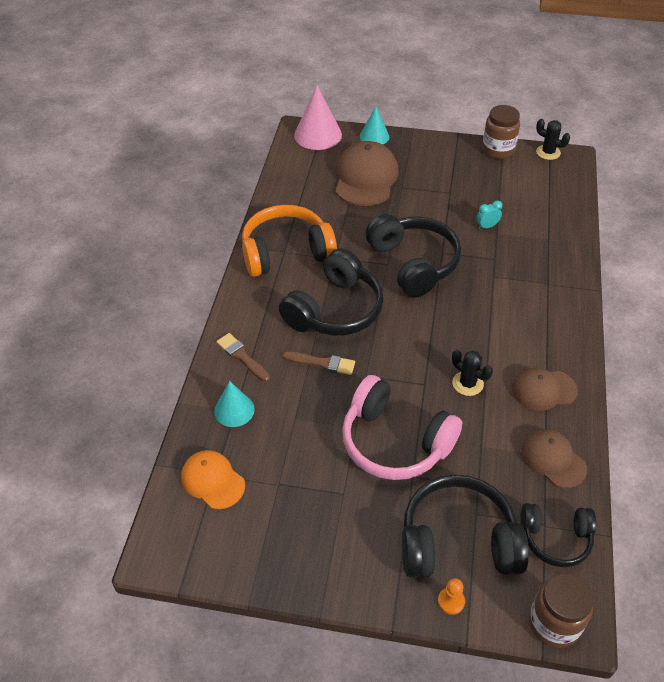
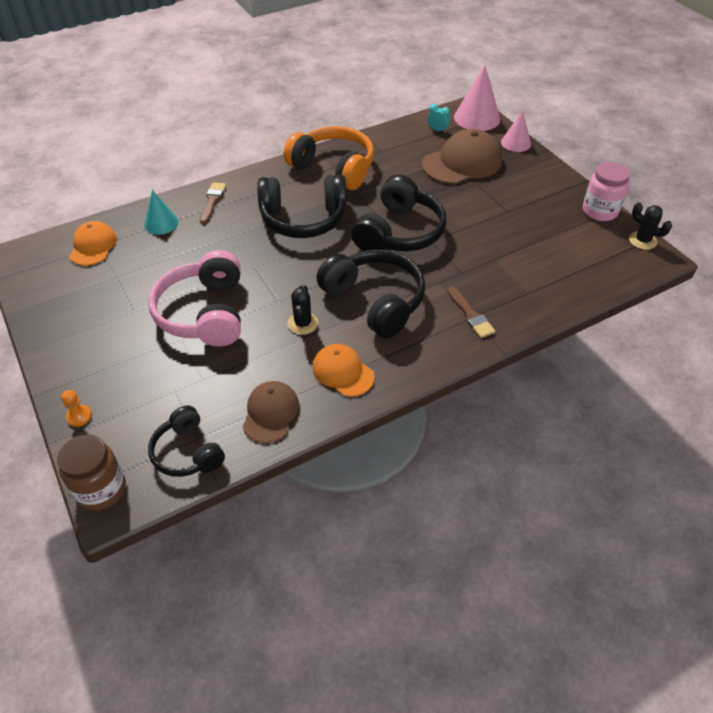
camera: 50 degrees right, 0 degrees up
(322, 363) = (245, 240): brown brush -> brown brush (470, 315)
(374, 136) = (516, 143): turquoise cone -> pink cone
(458, 541) = (138, 394): black headphones -> black headphones (374, 301)
(487, 226) = (495, 250): turquoise clock -> turquoise clock (437, 130)
(498, 150) = (599, 211): brown jar -> pink jar
(544, 390) = (343, 372): brown cap -> orange cap
(548, 152) = (642, 240): black cactus -> black cactus turned 45 degrees counterclockwise

